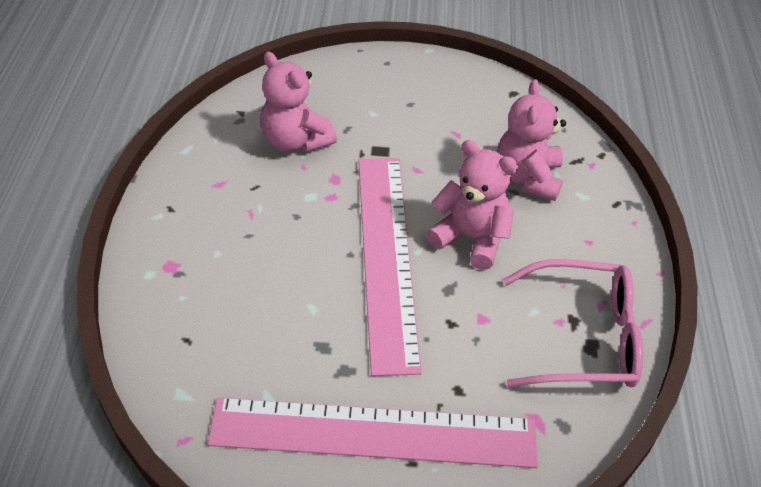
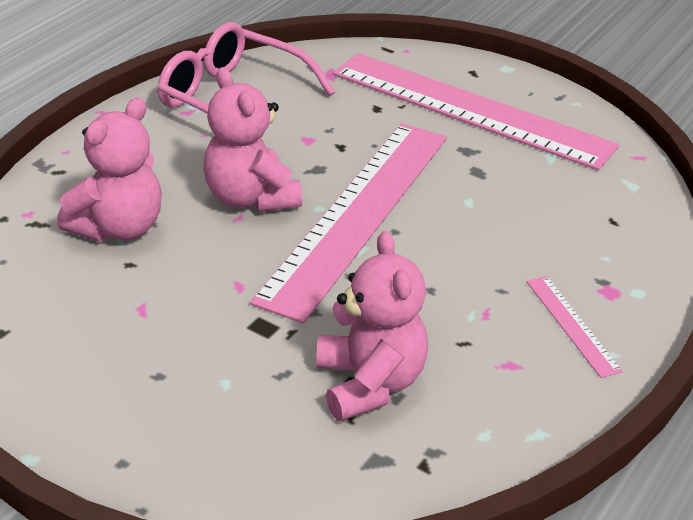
camera: 150 degrees left, 10 degrees down
(189, 227) = (572, 325): none -> pink ruler

